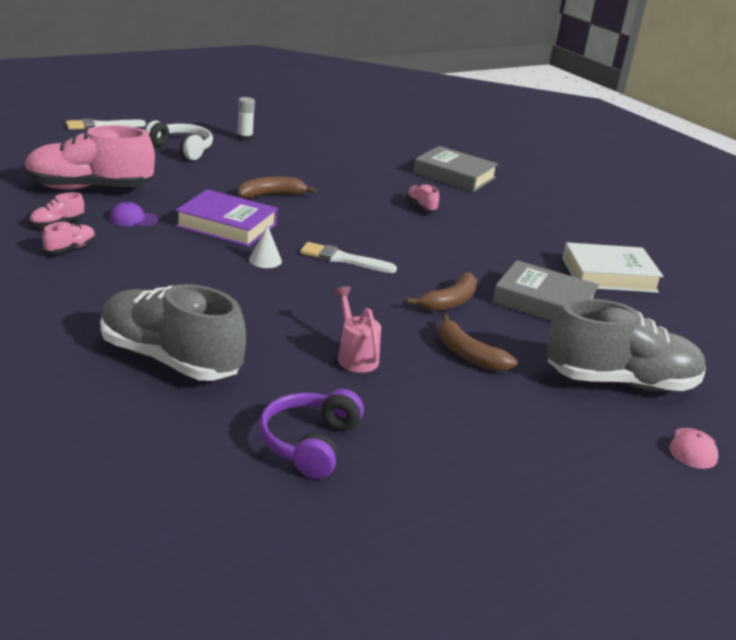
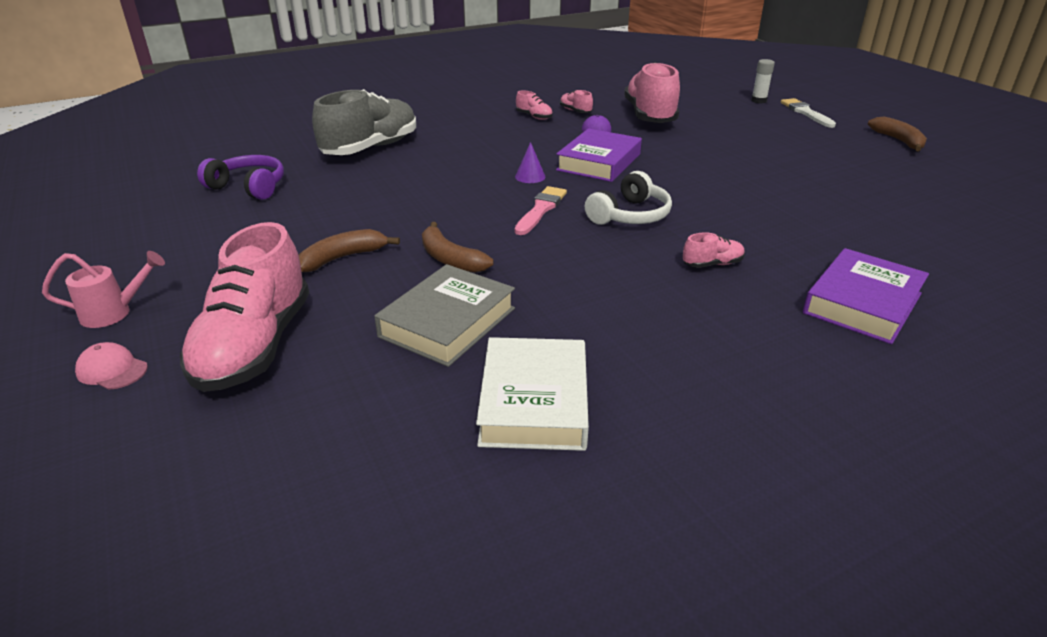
camera: 100 degrees right, 5 degrees up
(182, 149) = (778, 143): white headphones -> white headphones (630, 215)
(245, 138) = (848, 169): white glue stick -> white glue stick (758, 101)
(265, 260) = (530, 176): white cone -> purple cone
(271, 195) = (686, 180): brown banana -> brown banana (899, 141)
(343, 259) = (541, 209): white brush -> pink brush
(355, 356) = (356, 207): pink watering can -> pink watering can (115, 313)
(454, 175) = (862, 303): grey book -> purple book
(620, 382) = (255, 346): grey shoe -> pink shoe

